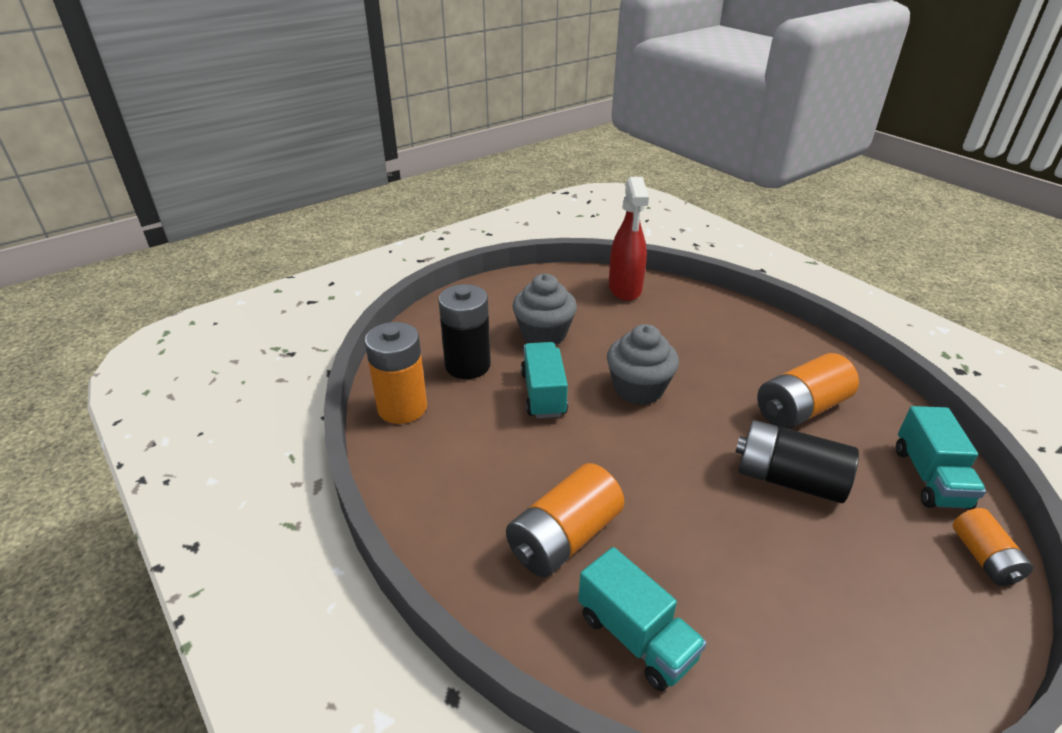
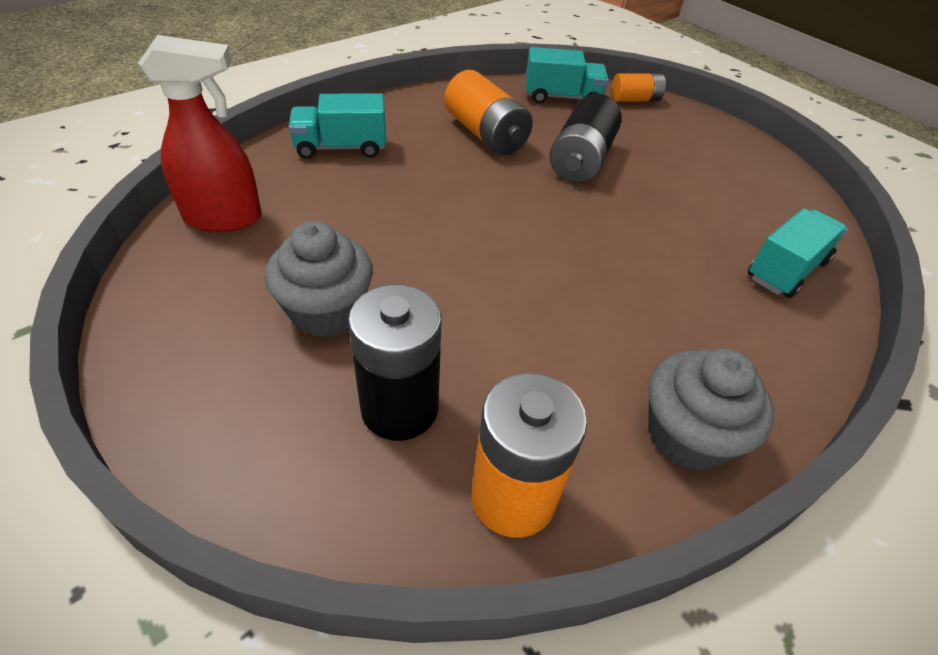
camera: 95 degrees left, 10 degrees up
(543, 394) = (470, 317): turquoise truck -> turquoise truck (341, 148)
(564, 537) = (702, 309): orange battery -> none
(638, 389) = (457, 231): grey cupcake -> grey cupcake (687, 435)

